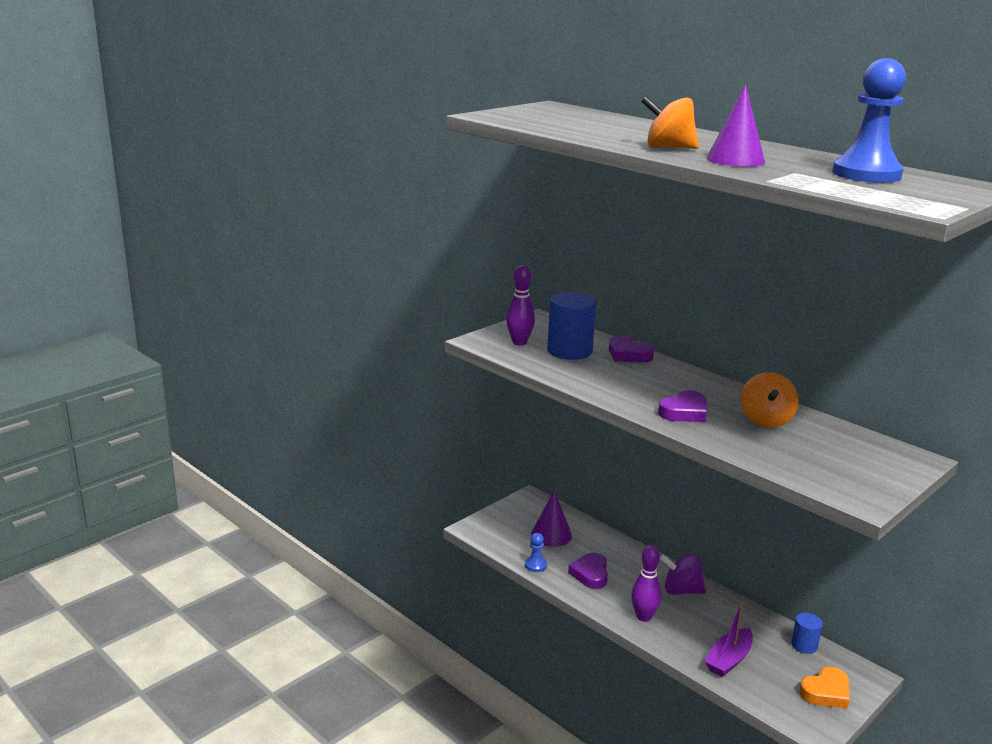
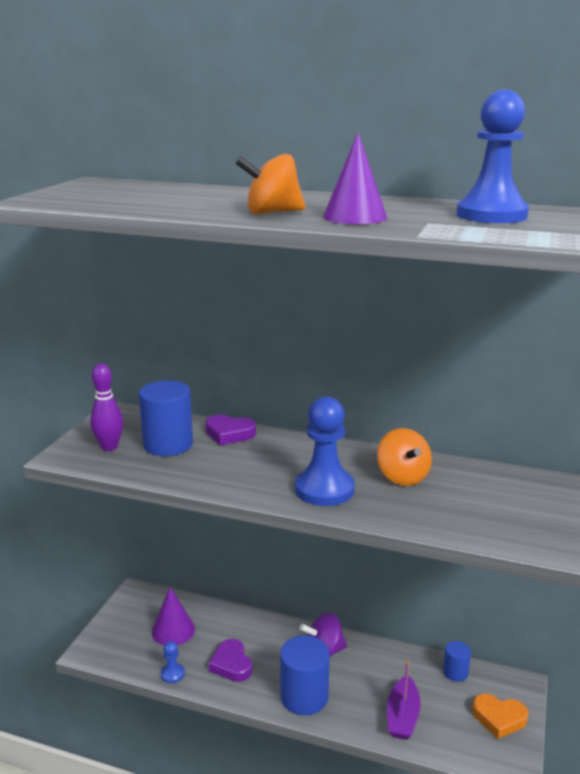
camera: 25 degrees left, 0 degrees up
(644, 617) = (304, 697): purple bowling pin -> blue cylinder
(684, 412) = (324, 489): purple heart -> blue pawn
(826, 692) = (499, 718): orange heart -> orange heart turned 75 degrees clockwise

